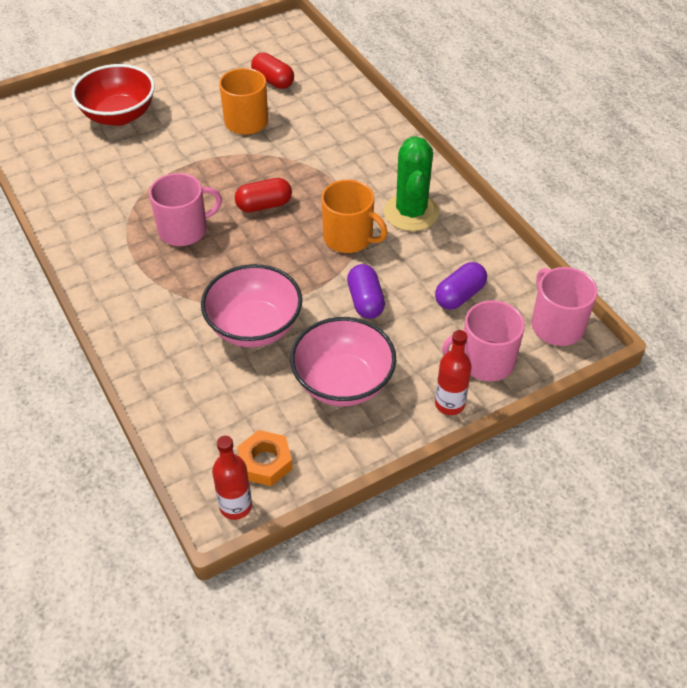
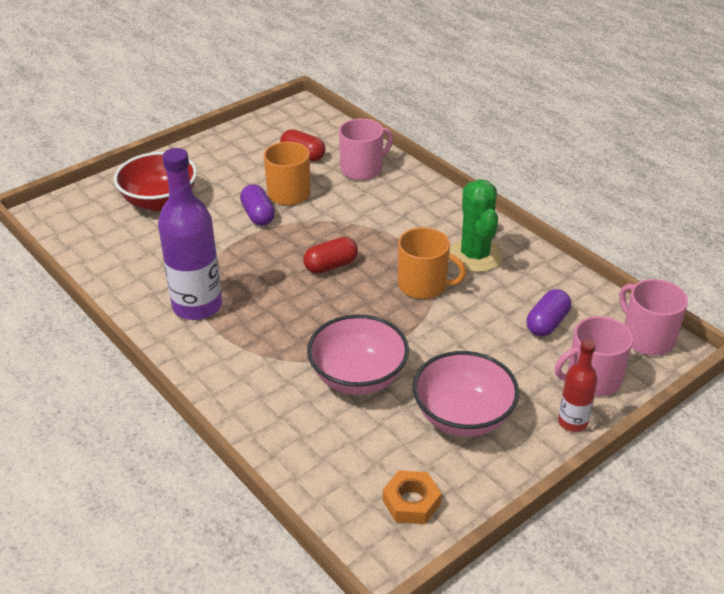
camera: 10 degrees left, 10 degrees down
(123, 231) = (197, 306): none -> purple bottle
(184, 230) = (259, 297): pink mug -> pink mug (362, 169)
(235, 506) = (395, 549): red bottle -> none
(365, 301) = (459, 340): purple capsule -> purple capsule (258, 215)

